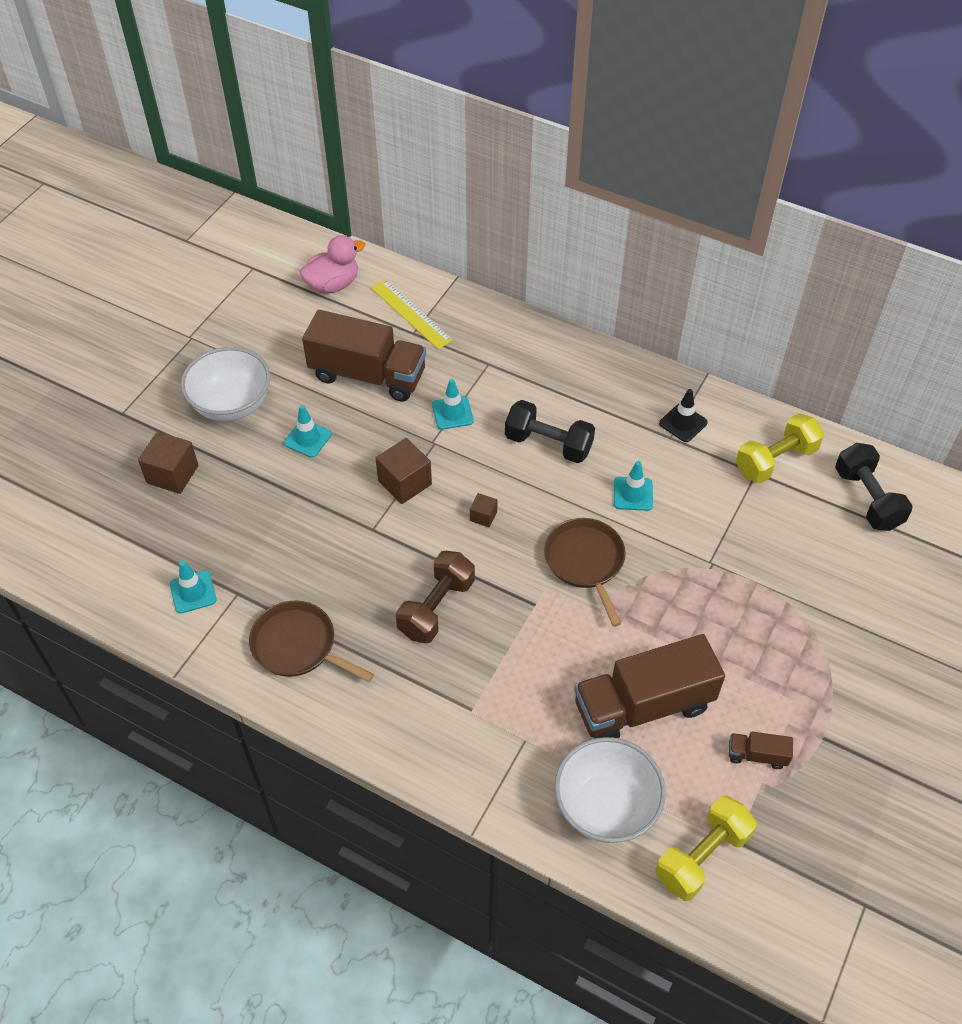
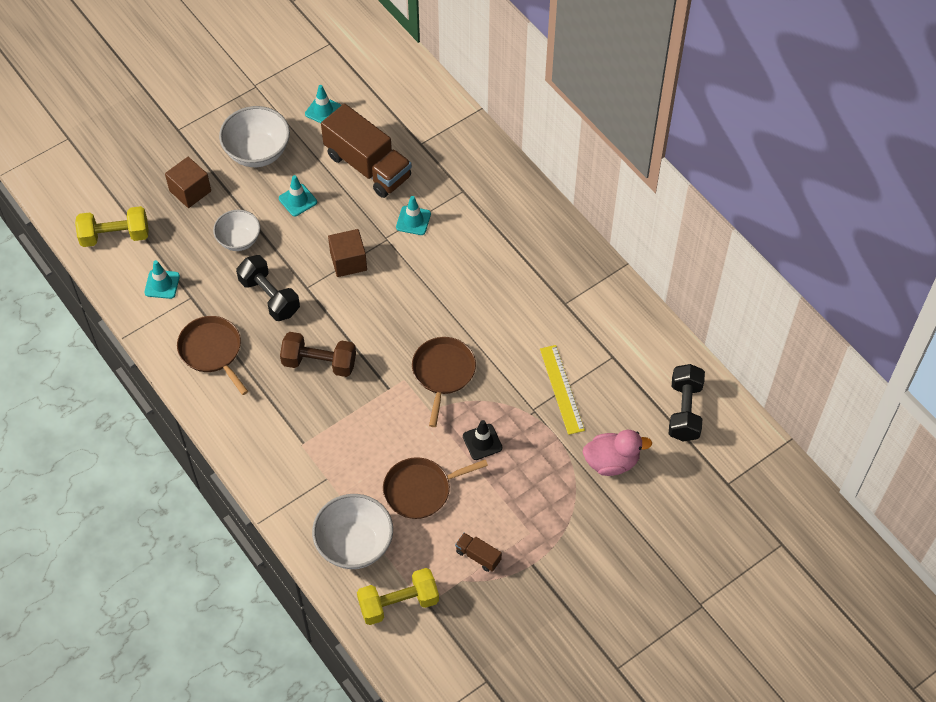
camera: 25 degrees right, 5 degrees up
(261, 507) = (239, 240): none -> white bowl
(333, 284) = (382, 80): pink duck -> pink duck (611, 462)
(411, 314) = (428, 127): yellow ruler -> yellow ruler (561, 389)
(436, 607) = (319, 363): brown dumbbell -> brown dumbbell turned 45 degrees clockwise
(483, 516) = (390, 309): brown cube -> none
(548, 444) = (470, 273): black dumbbell -> black dumbbell (269, 296)
(633, 494) = (509, 336): turquoise traffic cone -> turquoise traffic cone (323, 111)
(643, 706) = (421, 490): brown truck -> brown pan
(683, 423) = (582, 296): black traffic cone -> black traffic cone (482, 442)
(775, 460) = (634, 353): yellow dumbbell -> yellow dumbbell (115, 236)

